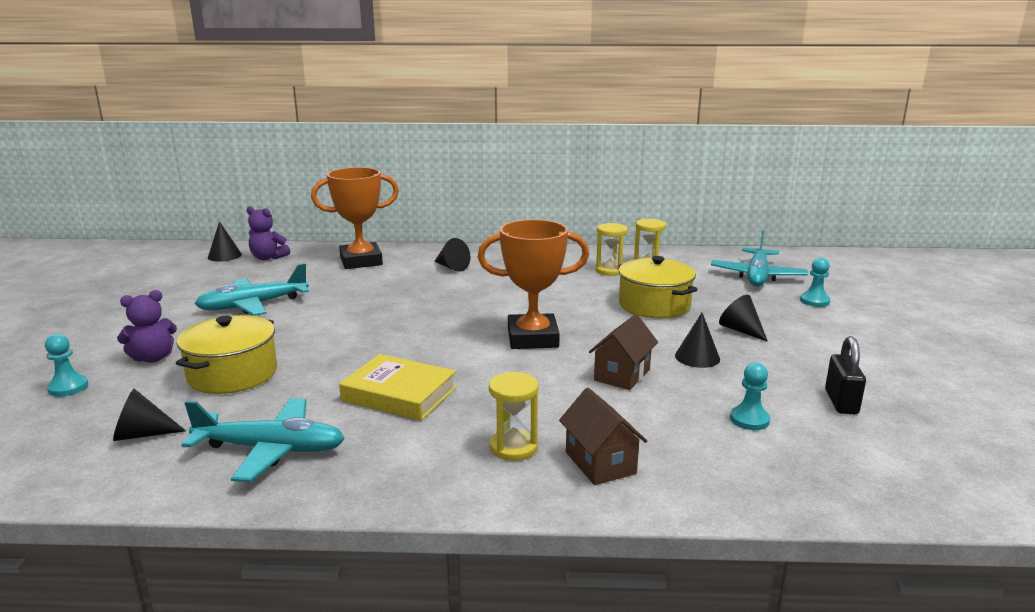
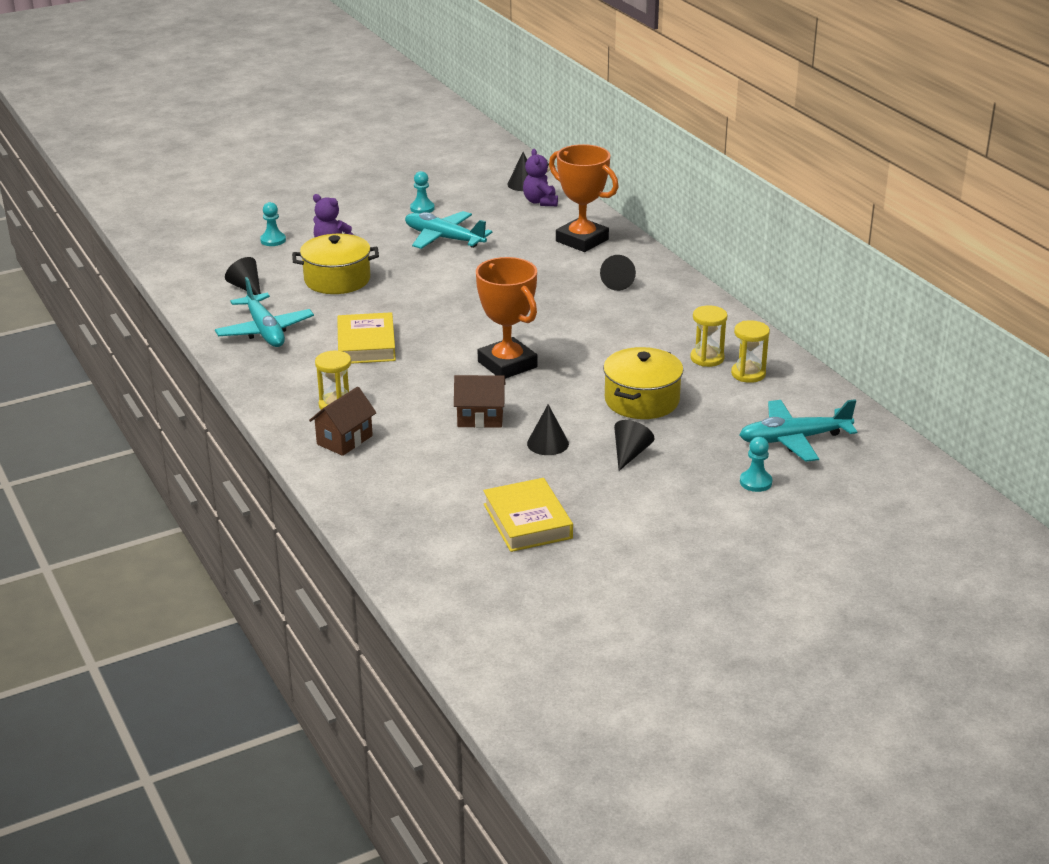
camera: 60 degrees right, 10 degrees up
(749, 419) = (457, 485): turquoise pawn -> turquoise pawn (422, 208)
(841, 402) = (527, 521): black padlock -> yellow book

